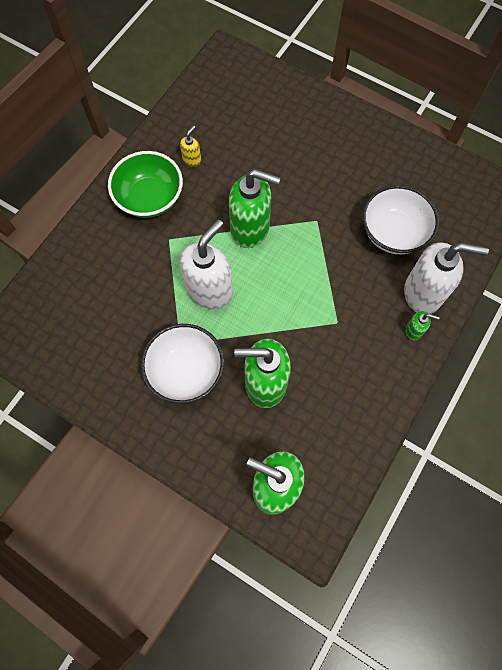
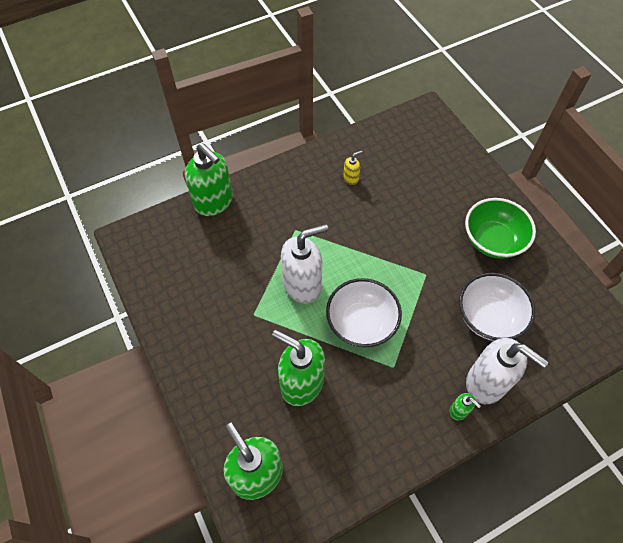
camera: 30 degrees right, 10 degrees down
(150, 198) = (300, 192): green bowl -> green bowl (493, 240)
(185, 371) = (244, 338): white bowl -> white bowl (361, 323)
(250, 229) = (366, 253): green soap dispenser -> green soap dispenser (214, 202)

